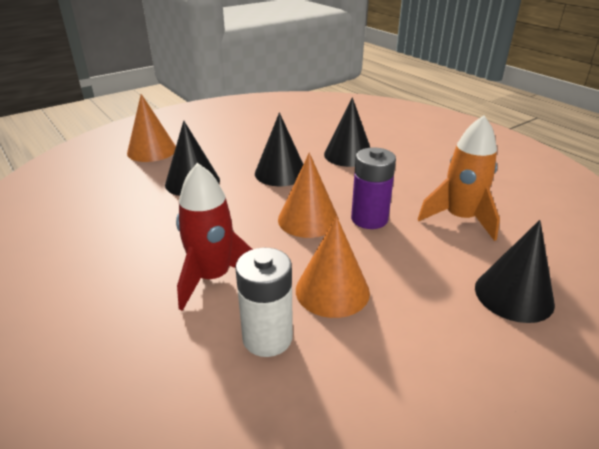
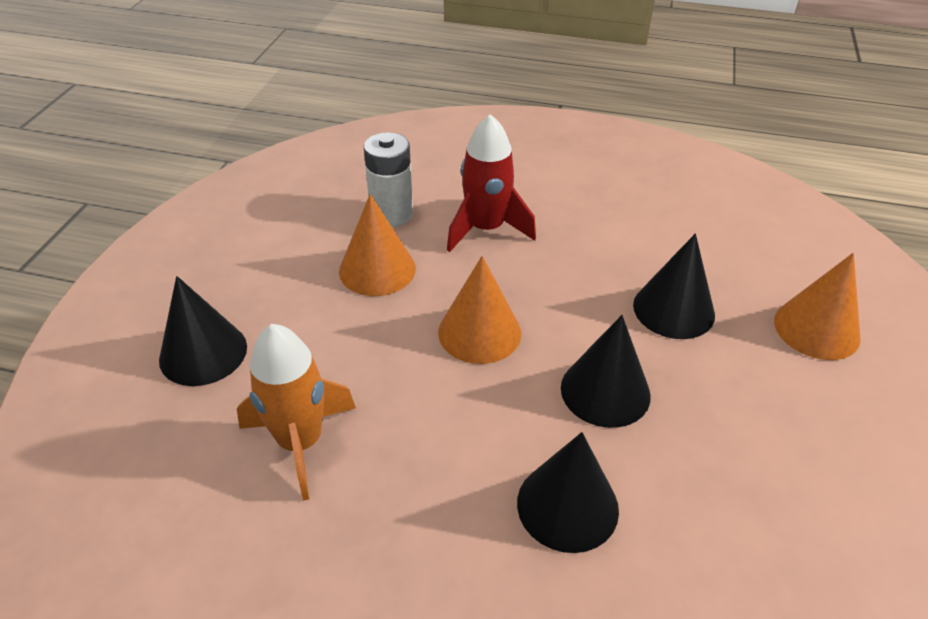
camera: 140 degrees right, 10 degrees up
(369, 219) = (413, 373): purple battery -> none

